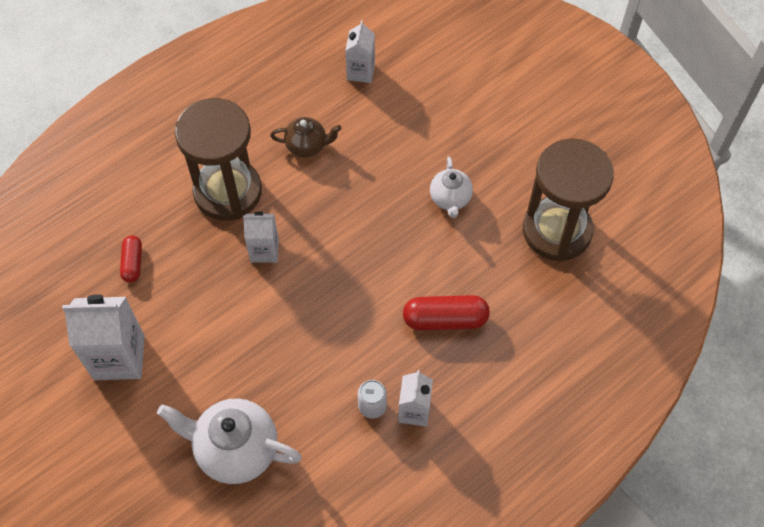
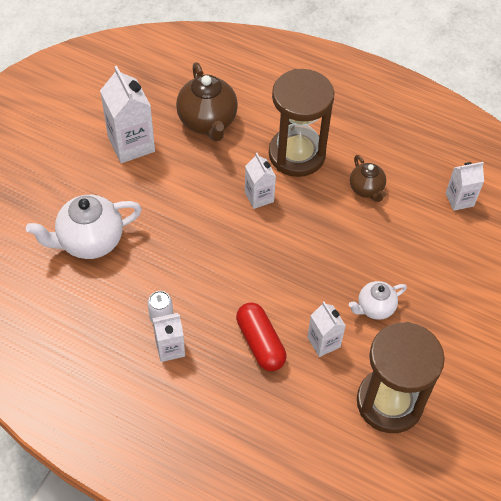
camera: 65 degrees right, 5 degrees down
(133, 263) = (208, 122): red capsule -> brown teapot
(236, 450) = (90, 241): white teapot -> white teapot turned 105 degrees counterclockwise
(469, 260) = (323, 342): none -> white carton

